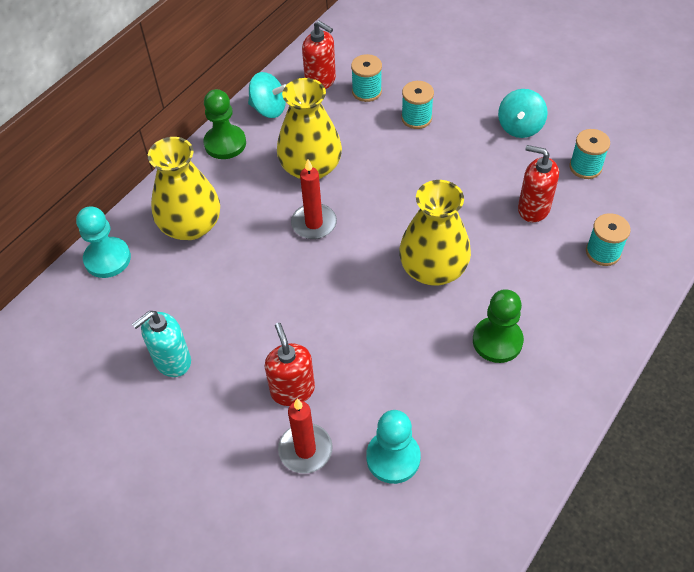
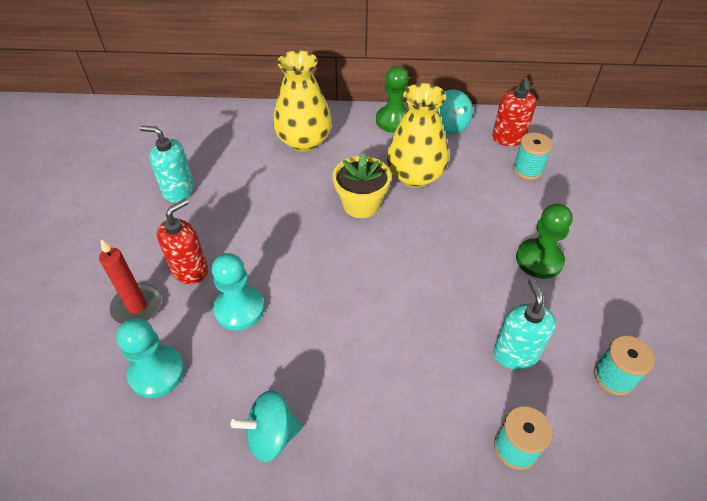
camera: 55 degrees right, 5 degrees down
(107, 259) = (245, 118): turquoise pawn -> turquoise pawn (239, 309)
(314, 223) = (361, 204): red candle -> yellow flower pot
(416, 118) = (533, 214): turquoise spool -> none
(433, 269) = (377, 306): yellow vase -> none
(497, 341) = (331, 397): green pawn -> green pawn (539, 260)
(520, 127) = (605, 294): turquoise spinning top -> turquoise spinning top (271, 436)
(533, 208) = (515, 354): red soap dispenser -> turquoise soap dispenser

